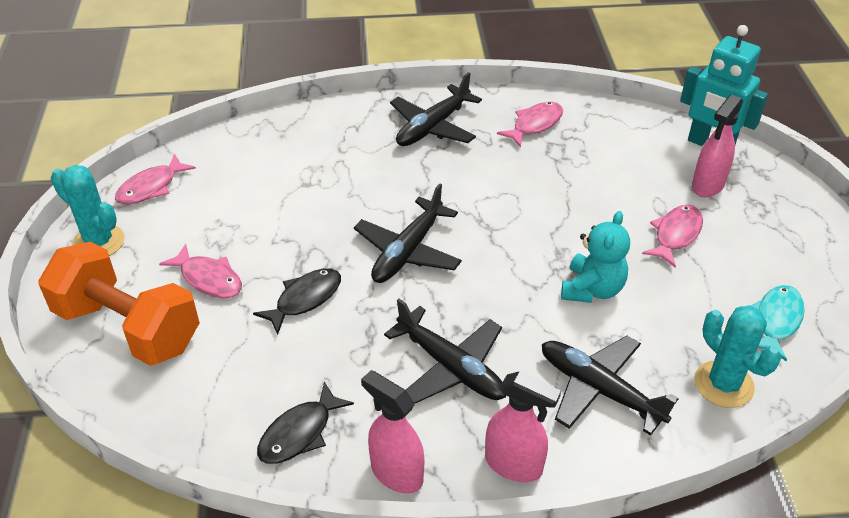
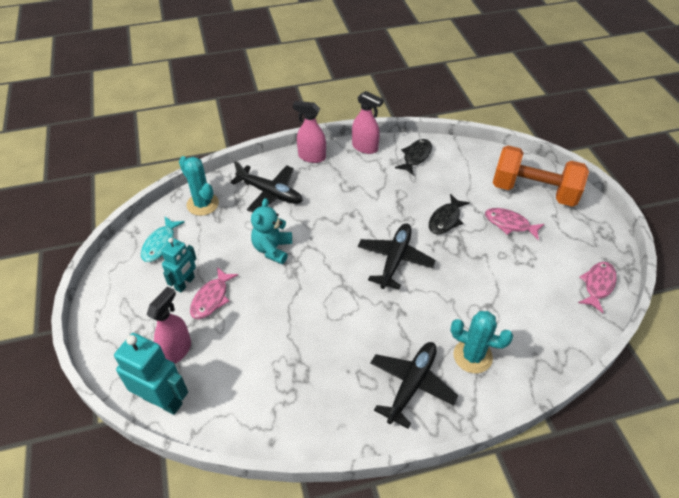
camera: 170 degrees right, 5 degrees up
(99, 242) = (595, 238): turquoise cactus -> turquoise cactus (472, 356)
(450, 367) = (350, 194): black plane -> none
(535, 125) = (321, 403): pink fish -> none
(718, 258) = (185, 283): none -> turquoise robot

